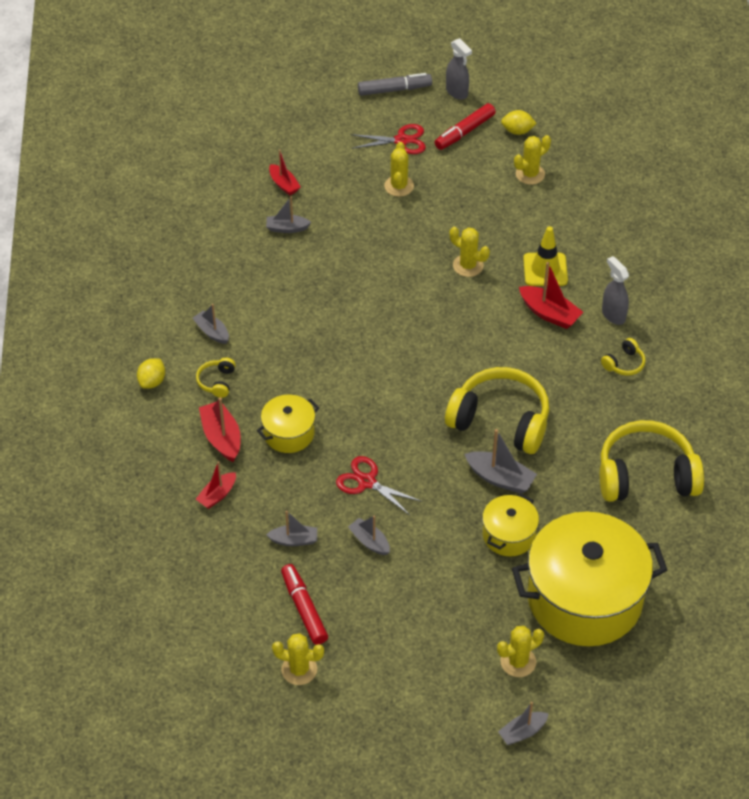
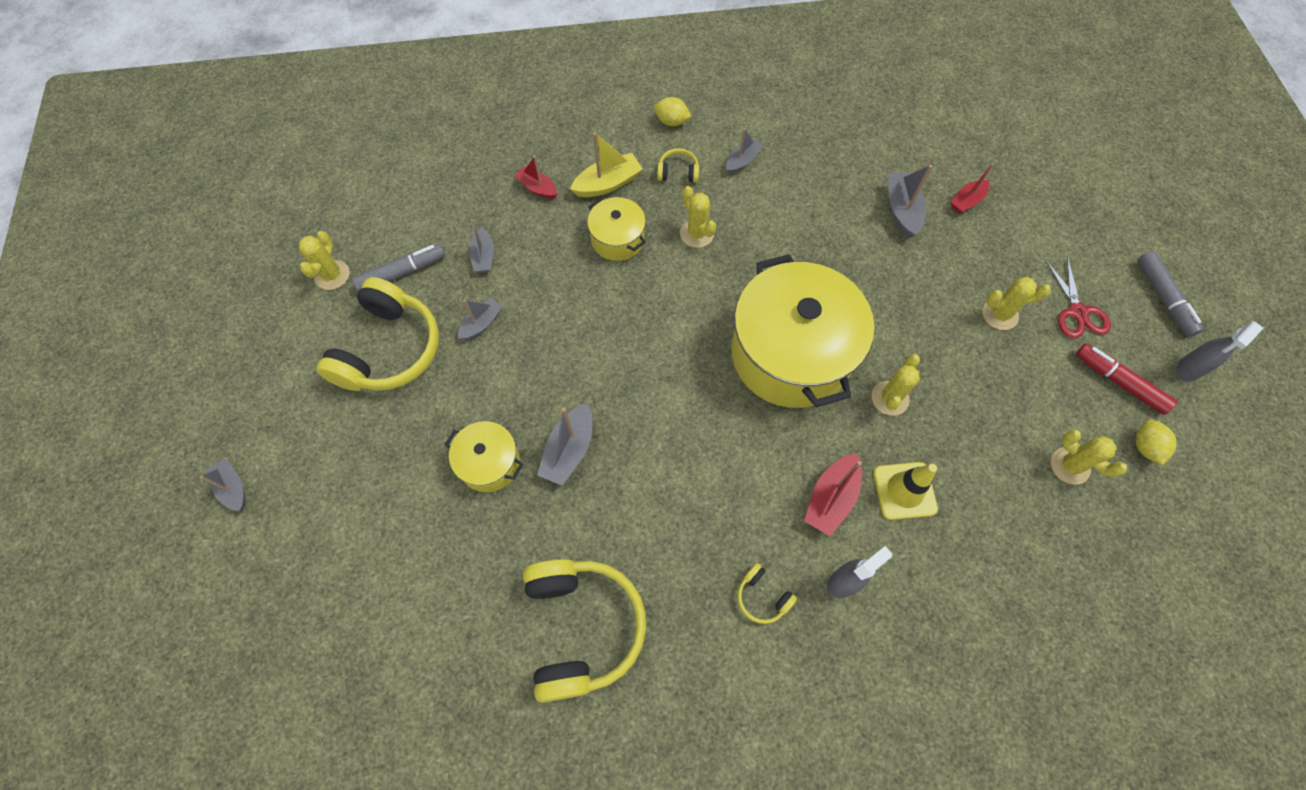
camera: 85 degrees right, 15 degrees up
(221, 437) = (608, 184): red boat -> yellow boat
(287, 228) = (901, 210): grey boat -> grey boat, size x1.50
(304, 609) = (402, 272): red marker -> grey marker
(367, 482) = (558, 315): red scissors -> none
(500, 421) = (653, 447): yellow headphones -> yellow headphones (389, 349)
(518, 662) = (321, 480): yellow cactus -> yellow cactus (697, 234)
(584, 598) = (399, 552): yellow pot -> yellow pot (791, 354)

